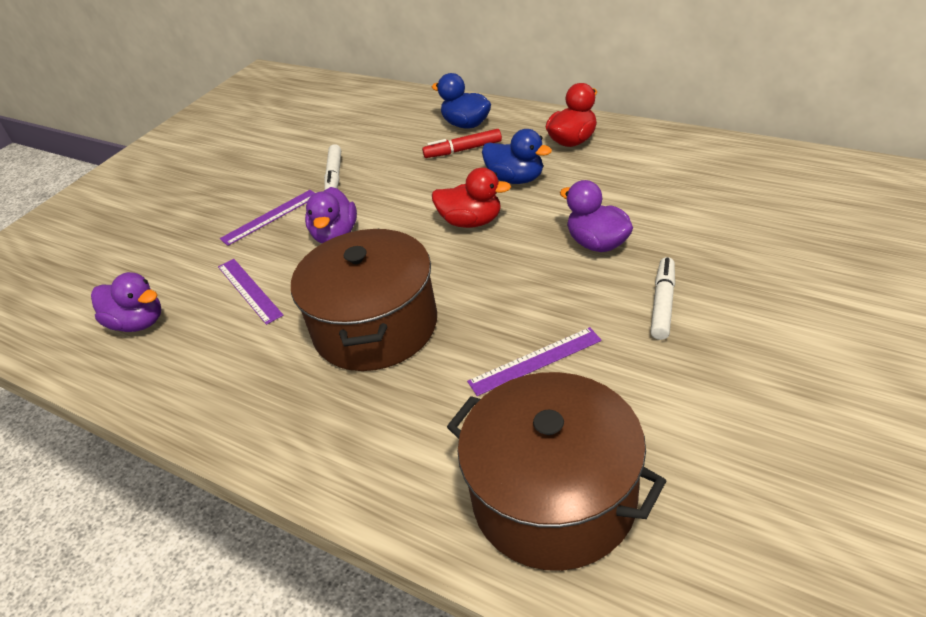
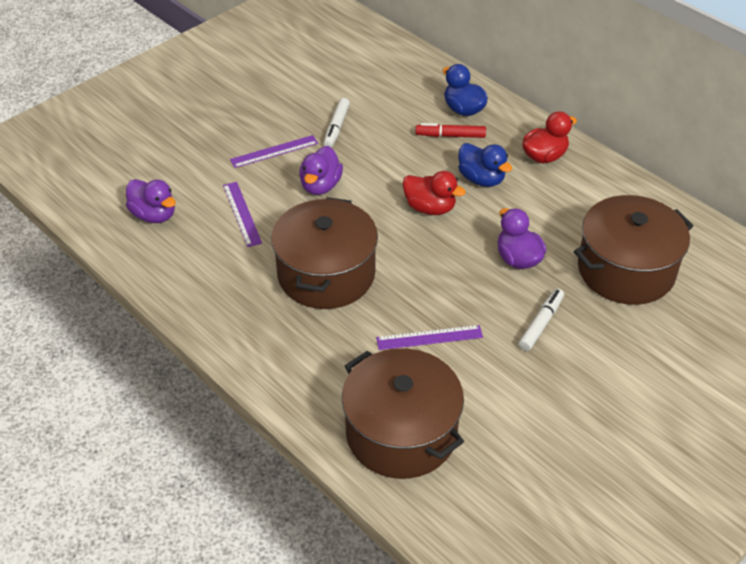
camera: 10 degrees right, 5 degrees up
(725, 219) = (626, 270): none -> brown pot

